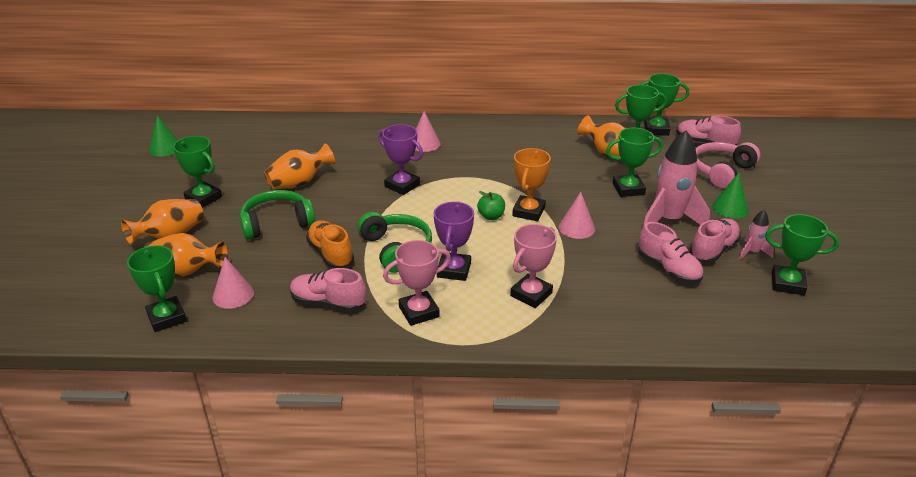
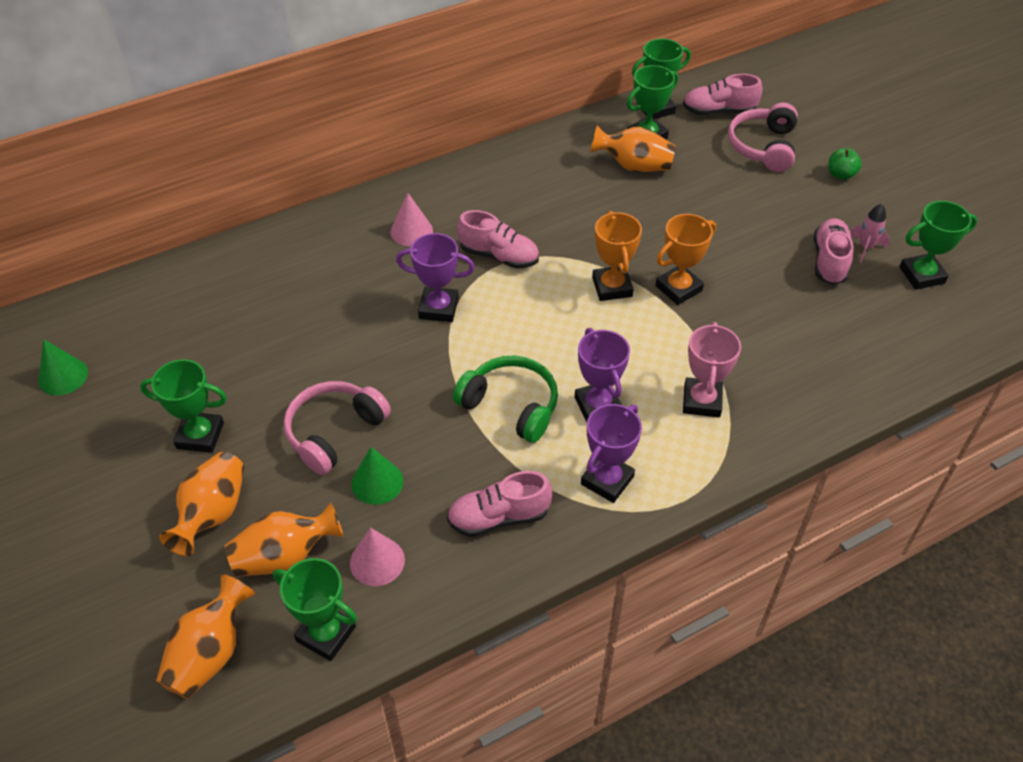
camera: 30 degrees left, 15 degrees up
(276, 223) = (334, 432): green headphones -> pink headphones
(299, 183) = (307, 357): orange vase -> orange vase (210, 653)
(331, 254) = (441, 447): orange shoe -> none
(419, 312) = (607, 480): pink trophy -> purple trophy
(491, 216) = (577, 311): green apple -> green apple (841, 174)
(576, 228) = (678, 288): pink cone -> orange trophy
(628, 189) = (690, 210): green trophy -> none
(668, 221) = (761, 239): pink rocket -> none
(668, 269) = (806, 305): pink shoe -> pink shoe (499, 256)
(730, 208) = (806, 196): green cone -> green cone (377, 482)

